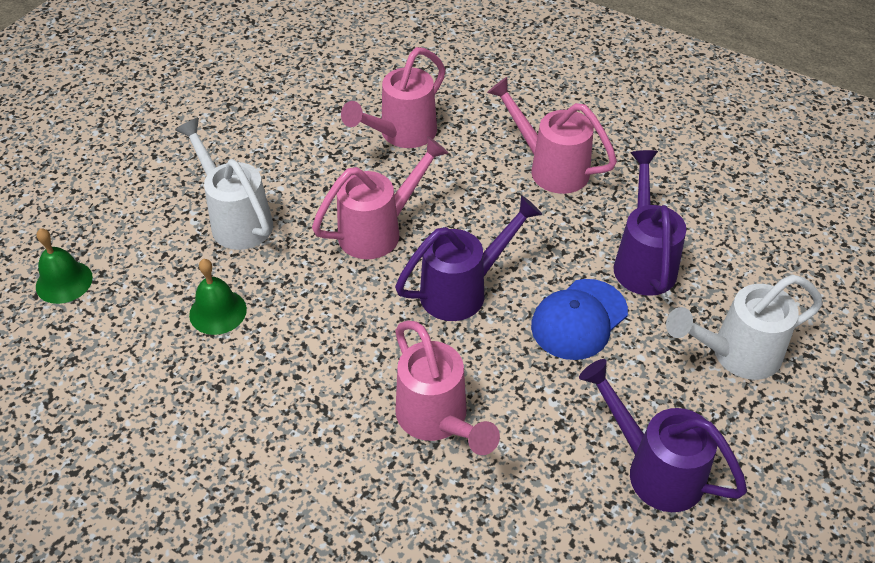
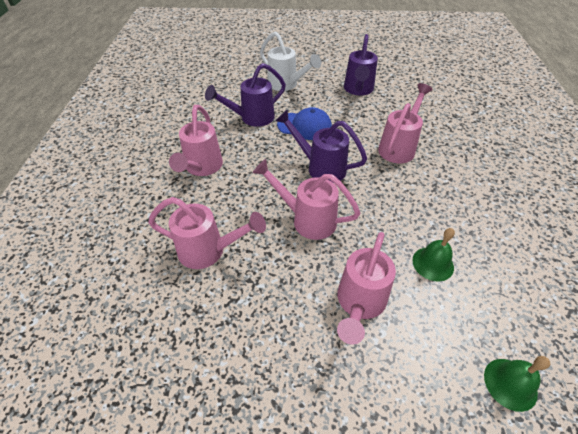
camera: 120 degrees left, 0 degrees up
(236, 219) = (359, 304): white watering can -> pink watering can

